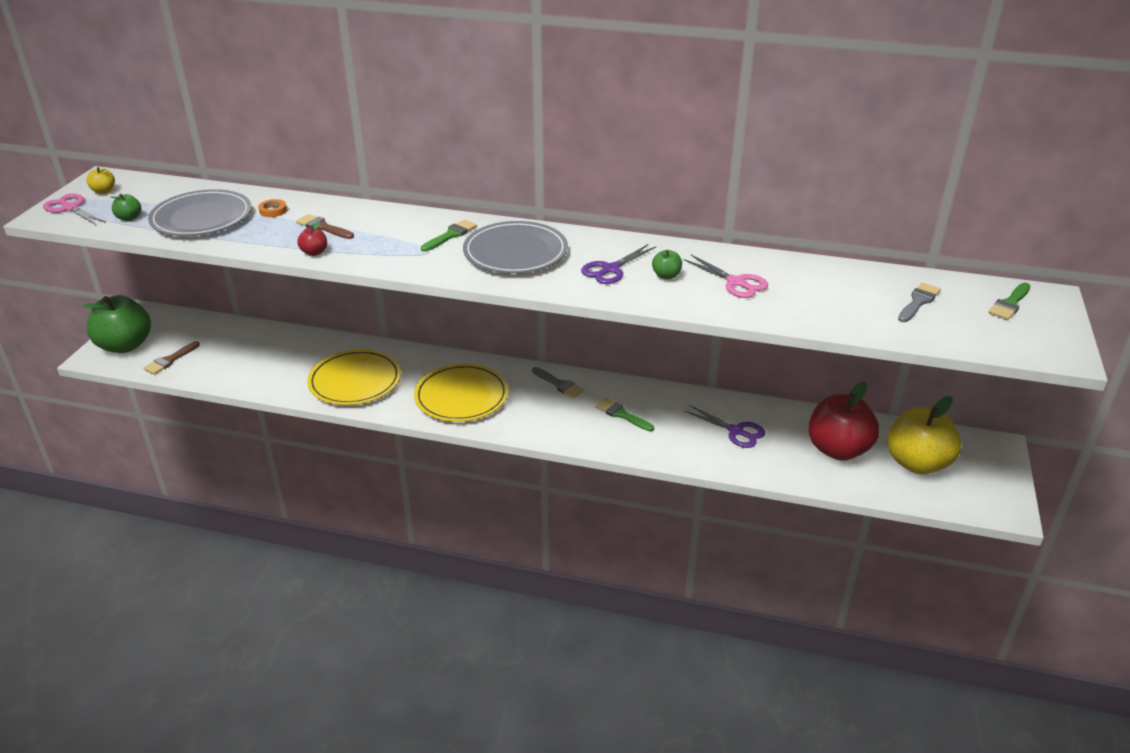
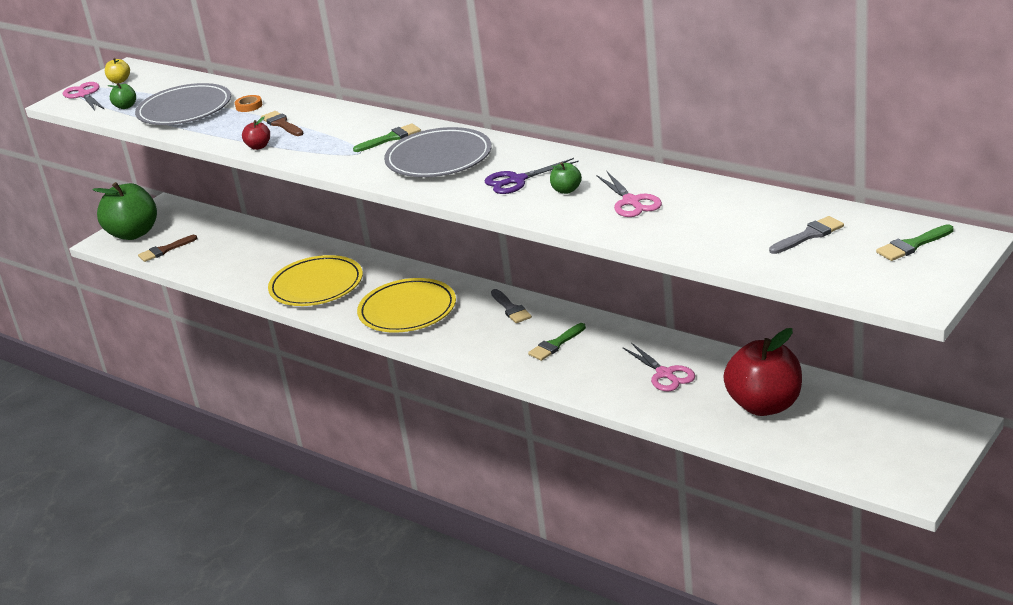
camera: 25 degrees right, 5 degrees down
(622, 414) = (555, 344): green brush -> green brush turned 105 degrees counterclockwise
(736, 431) = (665, 374): purple scissors -> pink scissors
(917, 463) = (845, 430): yellow apple -> none

